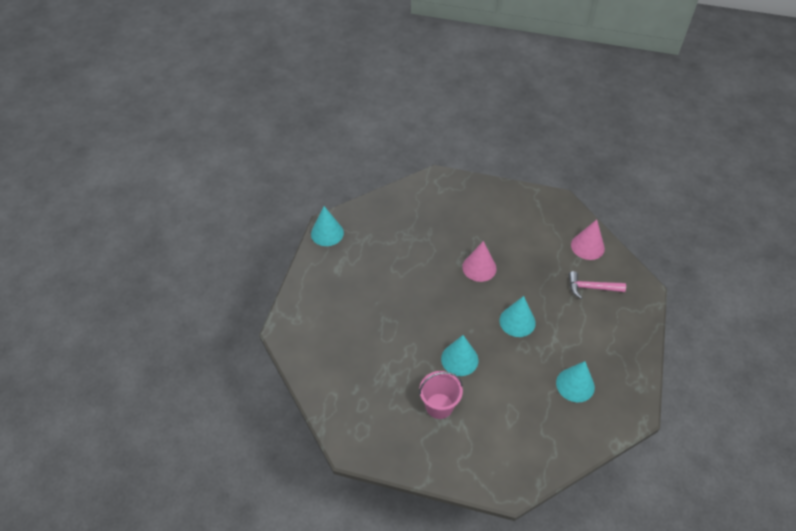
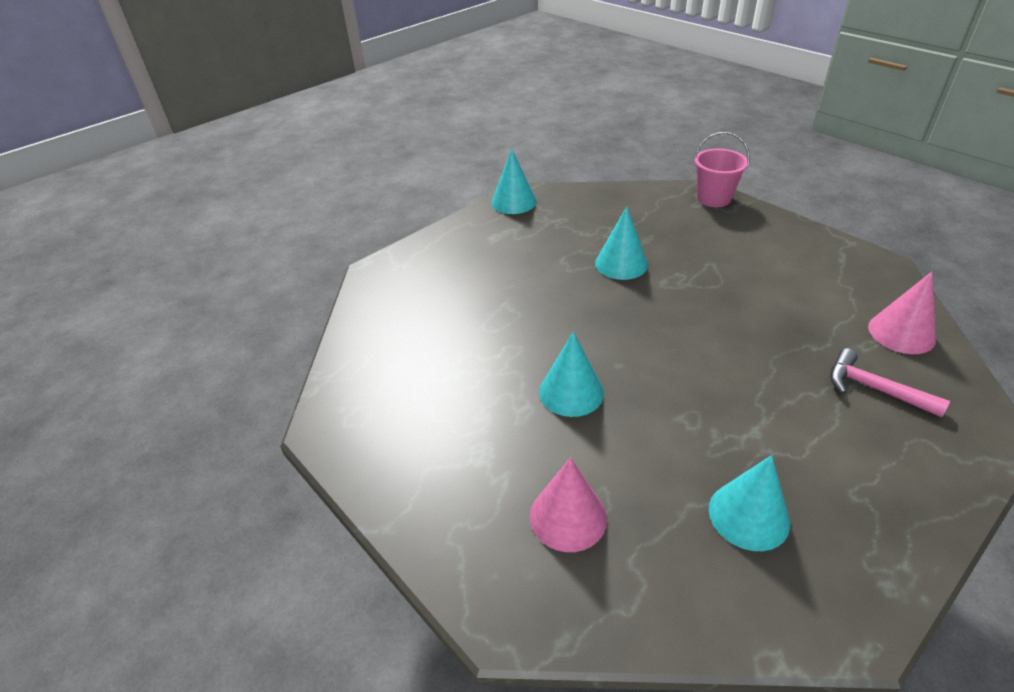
camera: 35 degrees right, 10 degrees down
(439, 406) = (490, 436): pink bucket -> pink bucket (713, 198)
(479, 267) = (690, 298): pink cone -> pink cone (568, 517)
(517, 321) = (703, 382): turquoise cone -> turquoise cone (621, 263)

